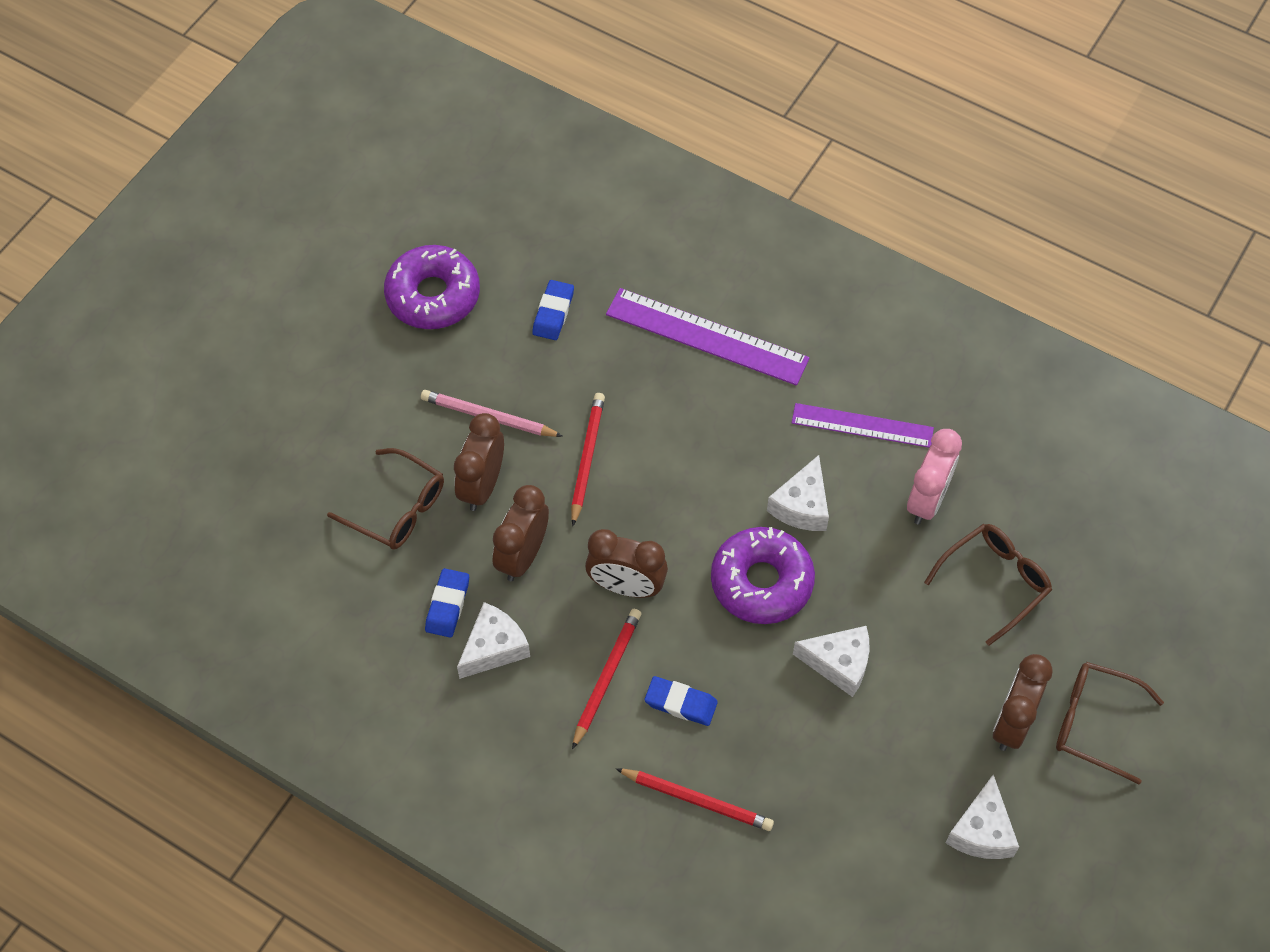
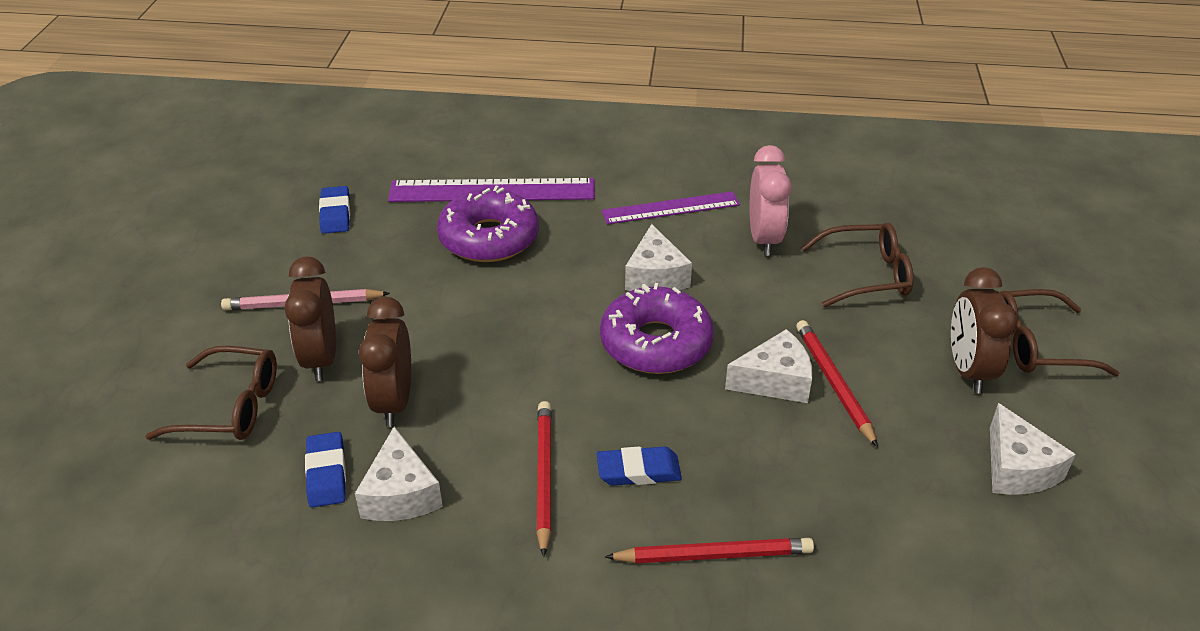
camera: 25 degrees left, 20 degrees down
(433, 295) = (205, 234): purple donut -> purple donut (489, 238)
(494, 647) = (400, 494): white cheese -> white cheese turned 150 degrees clockwise
(587, 458) = (423, 305): red pencil -> red pencil (833, 383)
(626, 586) = (521, 391): brown clock -> none
(994, 582) = (866, 275): brown glasses -> brown glasses turned 60 degrees clockwise

